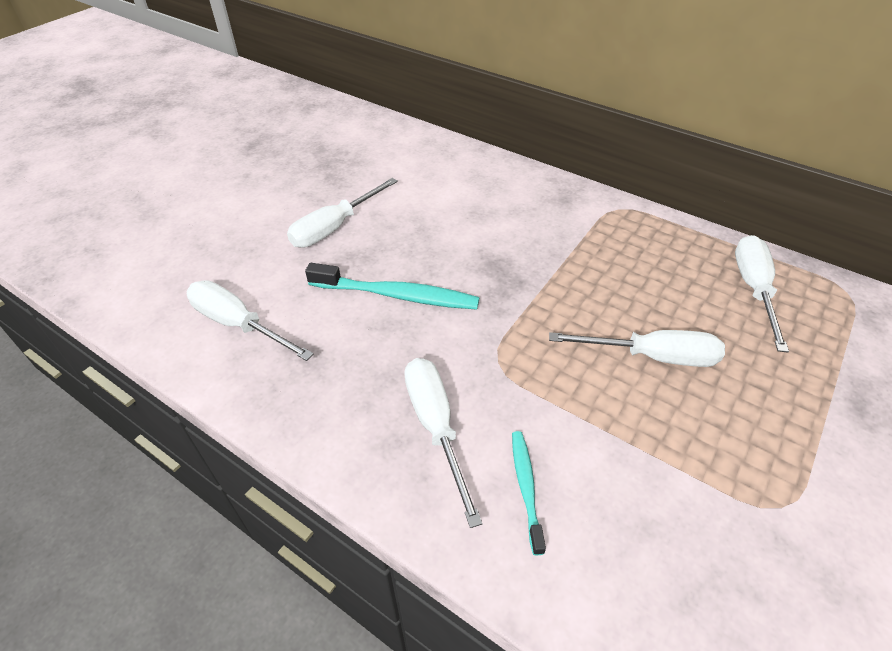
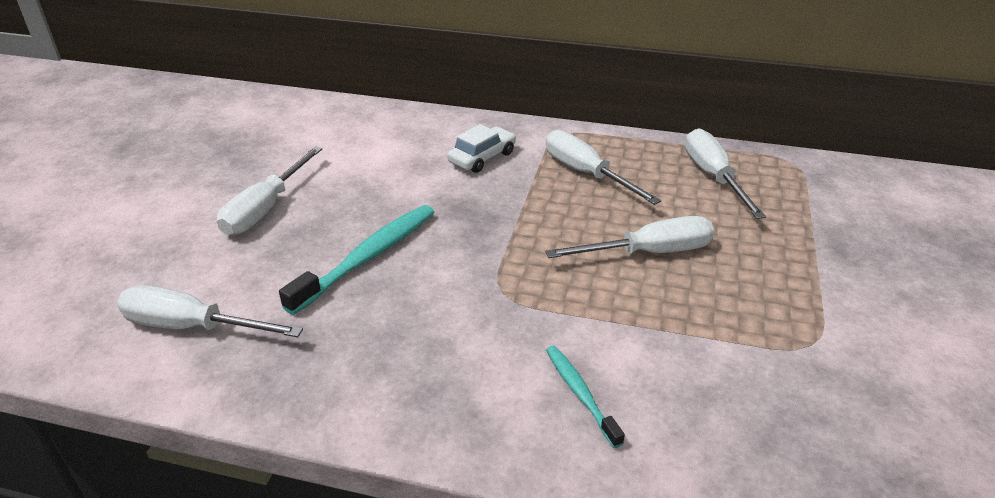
camera: 20 degrees left, 10 degrees down
(397, 295) = (368, 257): turquoise toothbrush -> turquoise toothbrush turned 45 degrees counterclockwise
(436, 427) = (465, 366): white screwdriver -> white screwdriver (586, 174)
(534, 218) = (482, 158): none -> white car

